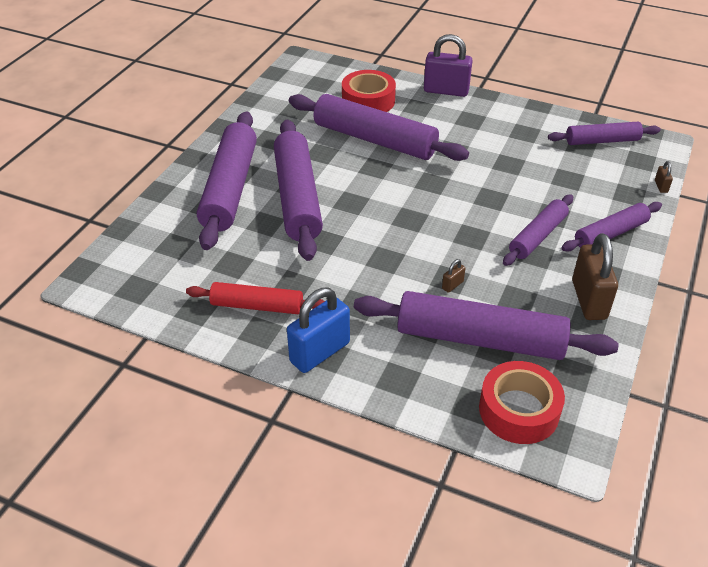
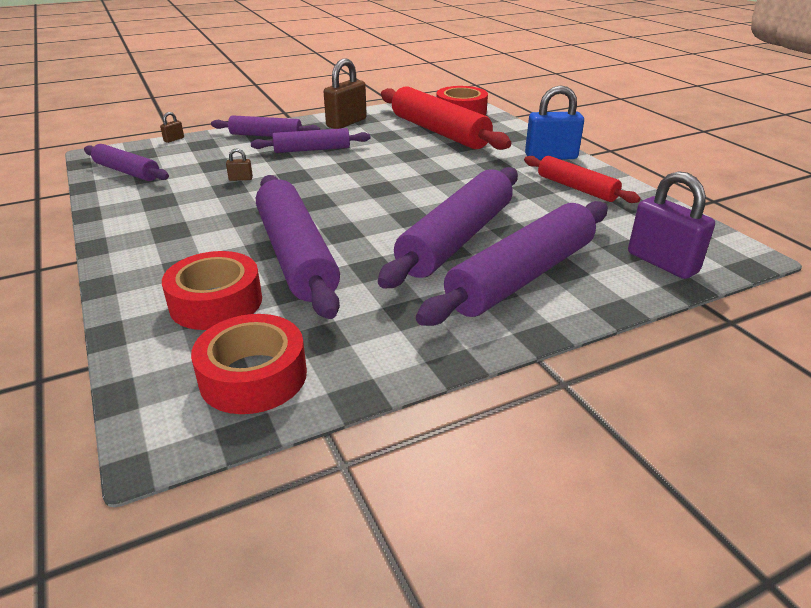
camera: 140 degrees left, 10 degrees down
(301, 86) = (253, 376): none -> red tape
(446, 91) = (117, 269): purple padlock -> purple padlock (662, 263)
(452, 285) = (415, 151): brown padlock -> brown padlock (241, 179)
(480, 339) = (439, 131): purple rolling pin -> red rolling pin

